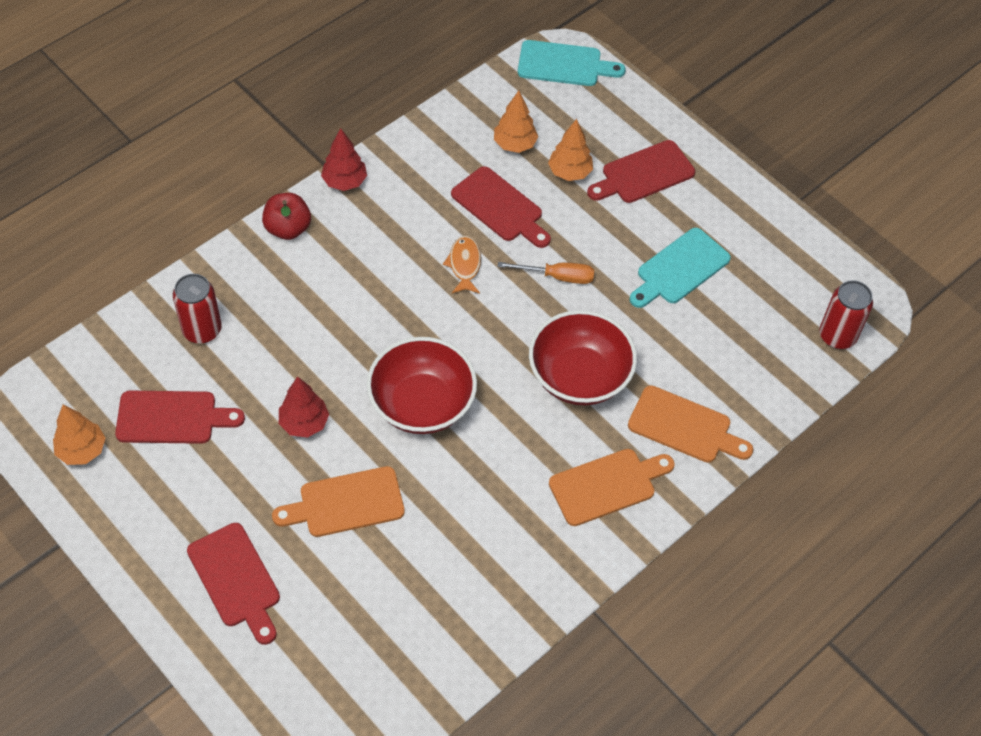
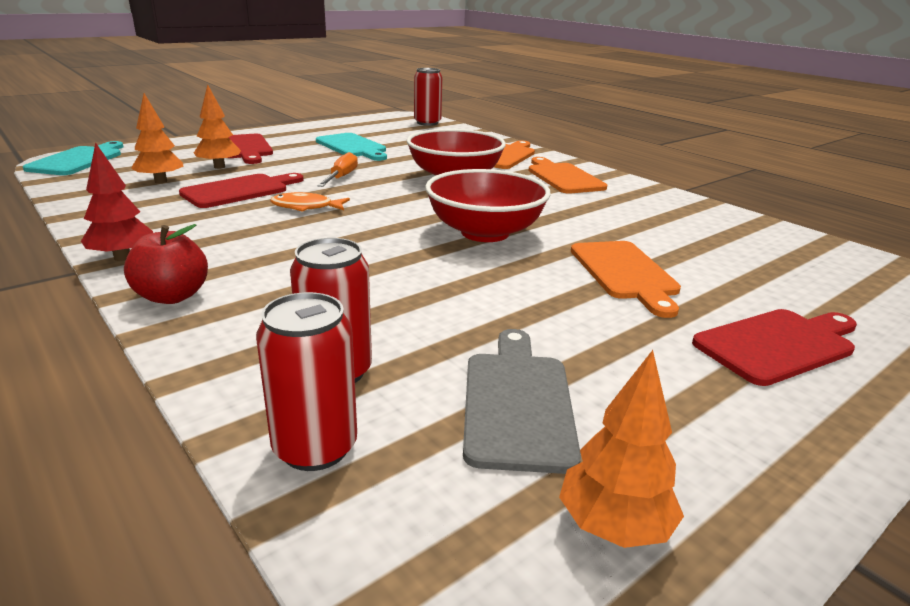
camera: 85 degrees left, 30 degrees down
(138, 332) = (315, 447): none -> red can
(172, 418) = (518, 402): red cutting board -> grey cutting board
(304, 423) = (516, 293): red tree -> none

